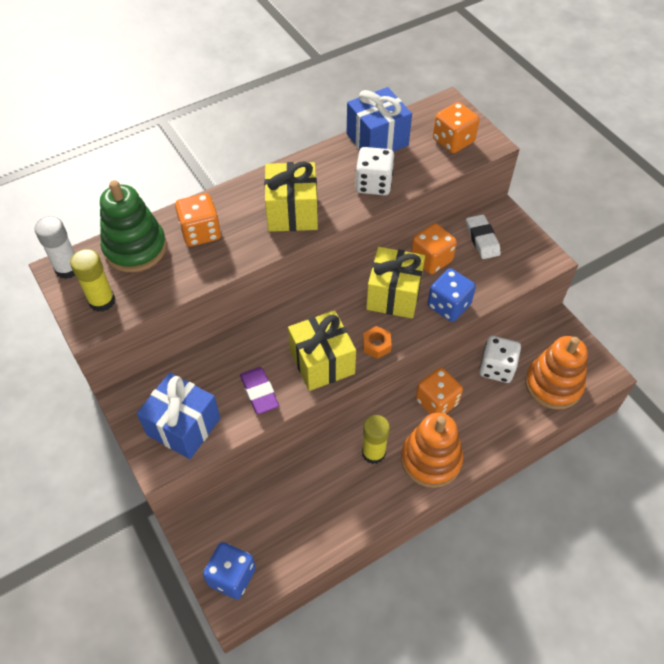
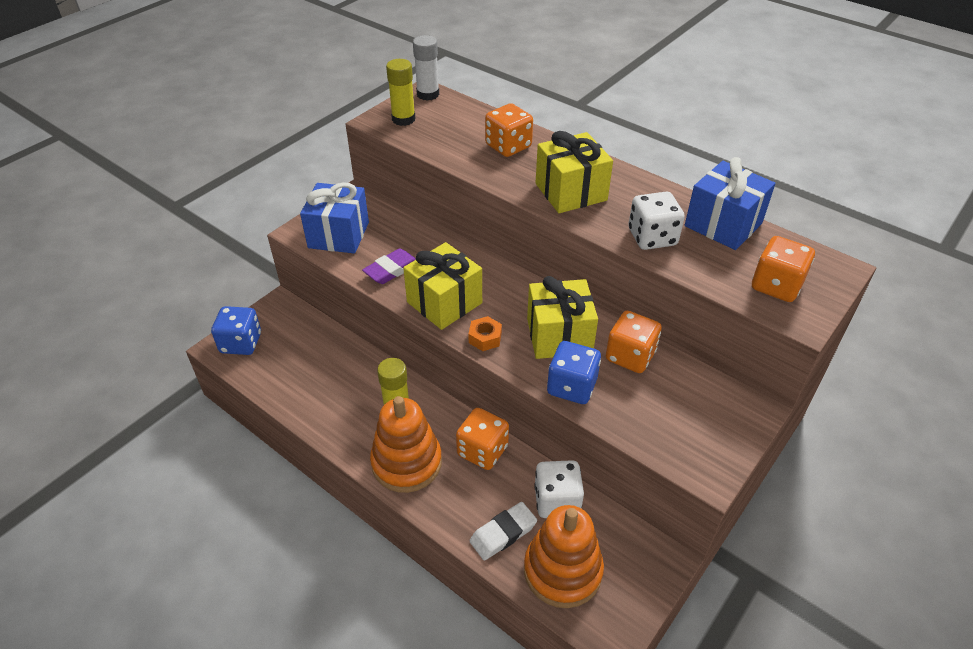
camera: 70 degrees right, 10 degrees down
(135, 248) = (468, 118): green stacking toy -> none
(482, 239) = (694, 397): white eraser -> white eraser (503, 533)

